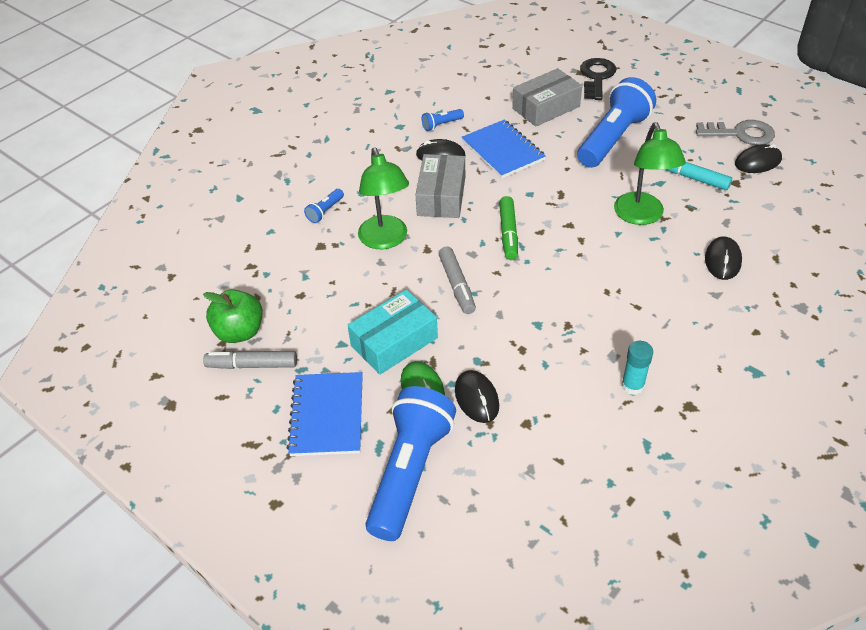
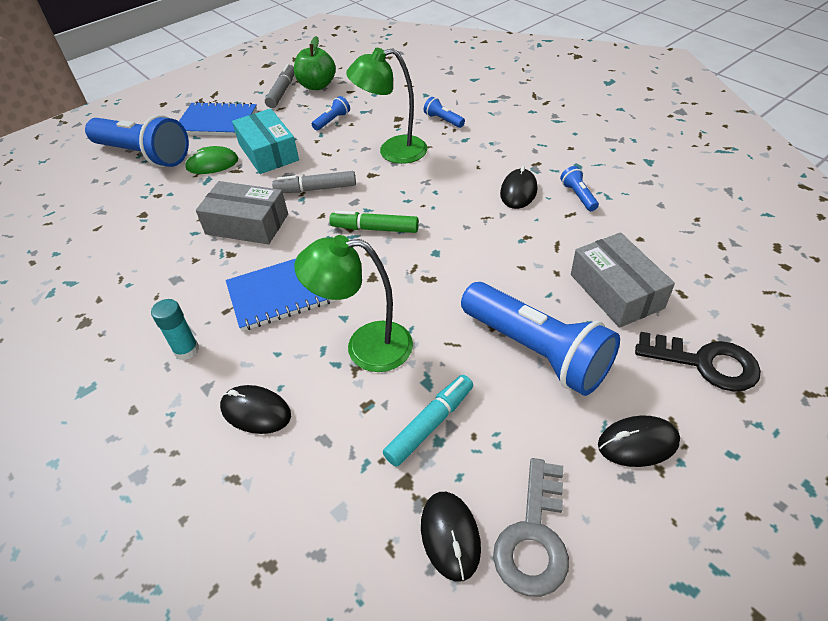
camera: 100 degrees right, 0 degrees up
(325, 299) = (332, 121): none -> blue flashlight
(441, 196) = (447, 188): grey box -> grey box (247, 224)
(476, 398) = (185, 190): black mouse -> black mouse (638, 443)
(503, 151) = (521, 240): blue notebook -> blue notebook (281, 293)
(632, 385) = (134, 286): turquoise glue stick -> turquoise glue stick (186, 350)

